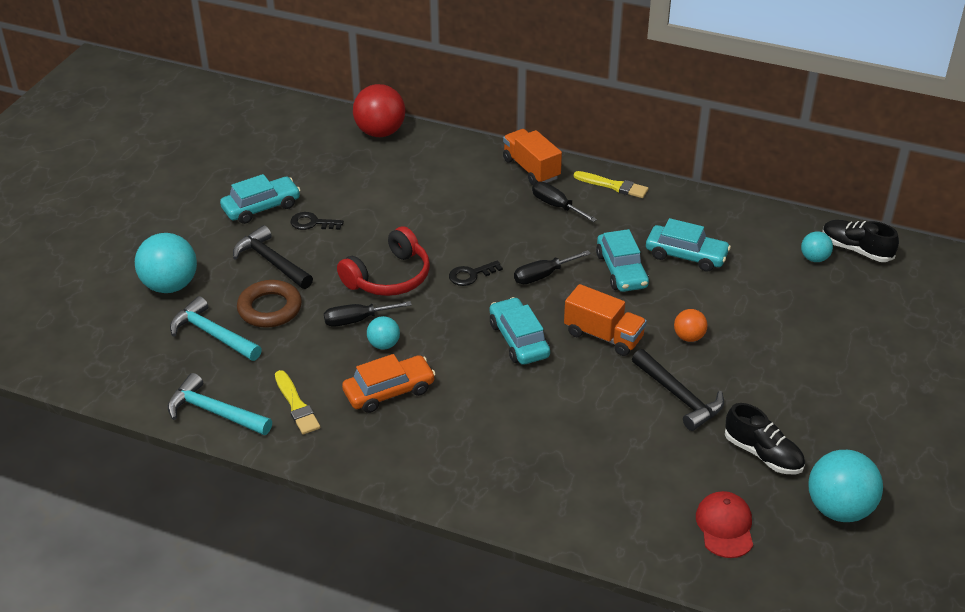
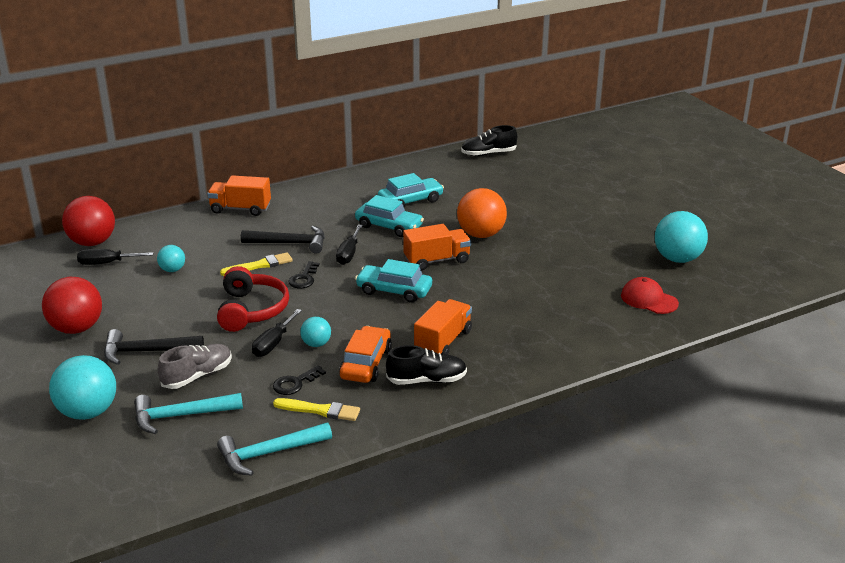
camera: 50 degrees left, 10 degrees down
(261, 207) = (77, 328): turquoise car -> red ball
(270, 308) = (197, 376): brown ring -> grey shoe
(312, 223) = (136, 315): black key -> black key (295, 383)
(475, 419) = (443, 342): none -> orange truck
(556, 206) = (292, 218): black screwdriver -> black screwdriver (106, 263)
(613, 186) = (308, 191): yellow brush -> yellow brush (259, 265)
(679, 396) = (525, 262): black hammer -> black hammer (290, 243)
(689, 337) = (481, 234): orange ball -> orange ball, size x1.90
(763, 454) = (607, 260): black shoe -> black shoe (426, 380)
(814, 258) = (476, 168): turquoise ball -> turquoise ball (172, 270)

